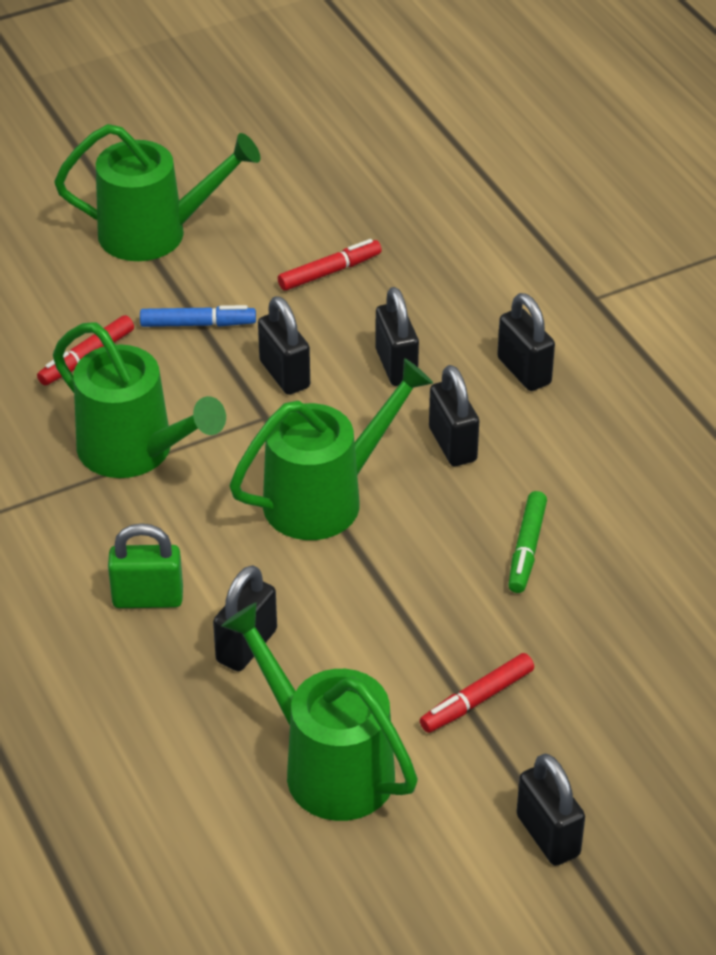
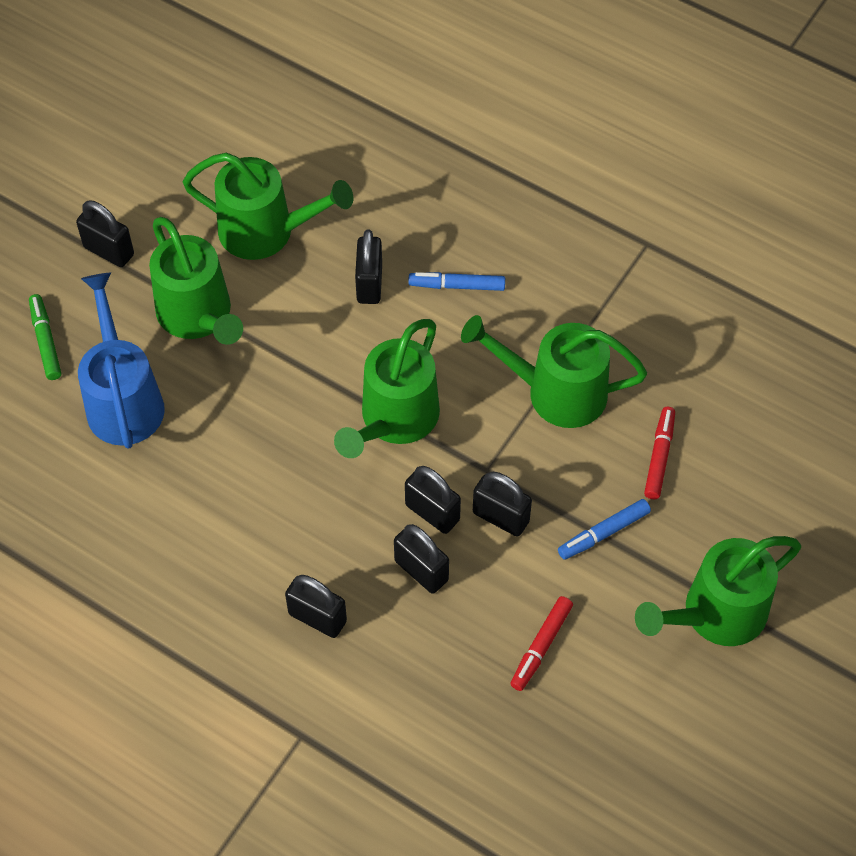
camera: 150 degrees right, 15 degrees up
(148, 598) = (457, 286): green padlock -> blue marker
(452, 444) = (331, 514): black padlock -> black padlock (432, 512)
(477, 700) = (199, 317): red marker -> green watering can
(527, 549) = (226, 448): green marker -> green marker (45, 341)
(619, 647) = (123, 399): none -> blue watering can

